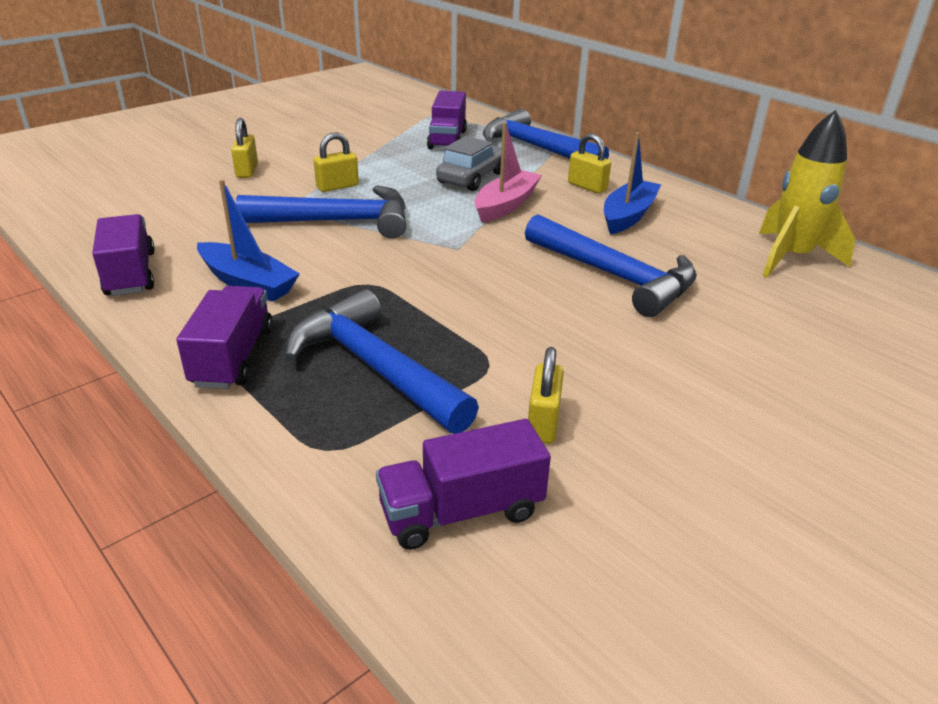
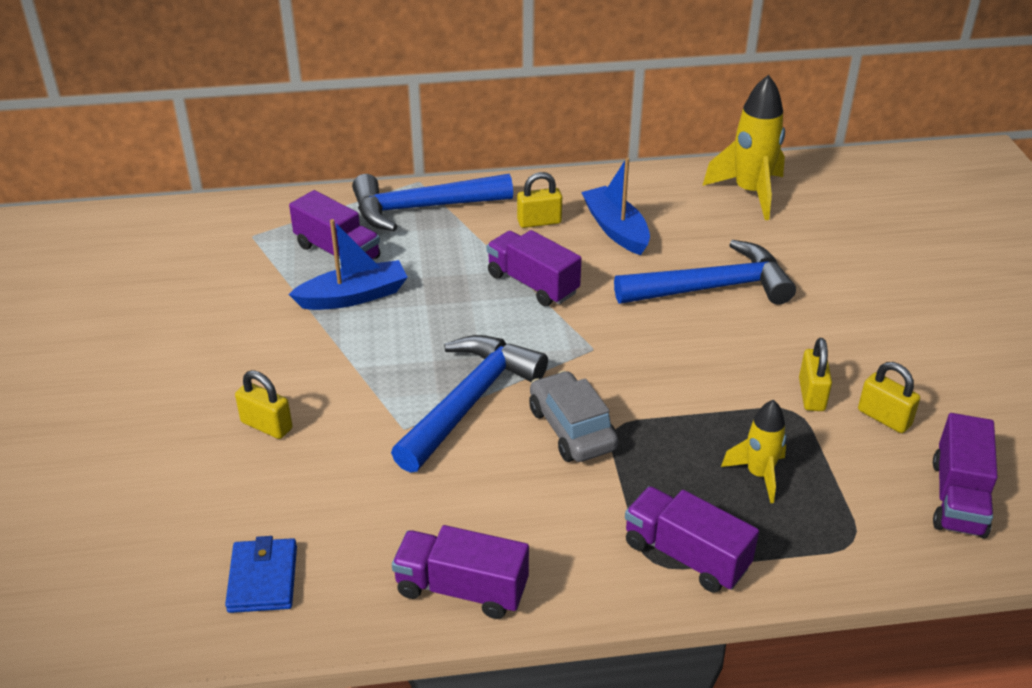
camera: 55 degrees left, 5 degrees up
(101, 210) = (263, 579): none -> blue wallet
(248, 283) = (552, 506): blue boat -> blue boat (353, 296)
(337, 186) = (382, 372): yellow padlock -> yellow padlock (811, 395)
(374, 367) = (759, 475): blue hammer -> yellow rocket
(471, 178) = (451, 277): grey car -> grey car (571, 429)
(506, 205) = (532, 284): pink boat -> purple truck

